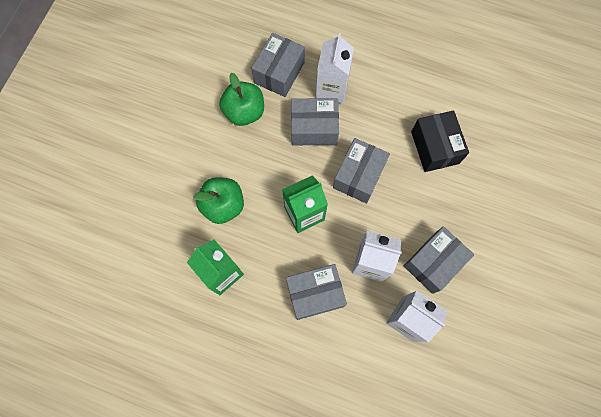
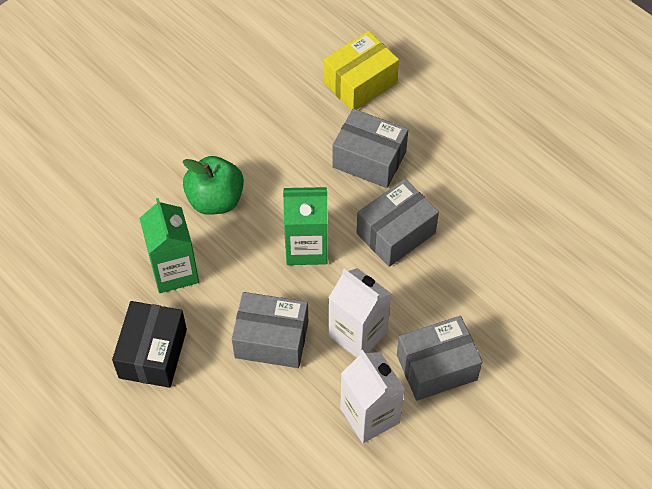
camera: 25 degrees right, 15 degrees down
(244, 112) = (295, 110): green apple -> none
(279, 73) = (360, 83): grey box -> yellow box
(332, 88) = (415, 124): white carton -> none
(435, 147) = (510, 239): black box -> black box (153, 353)

